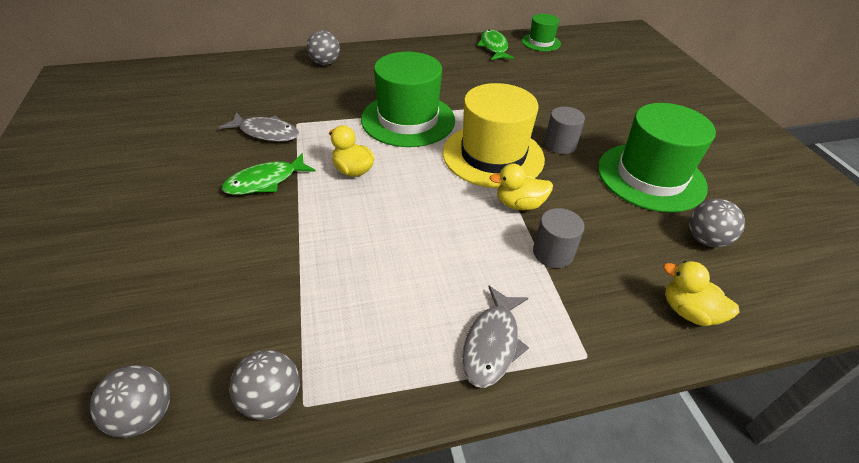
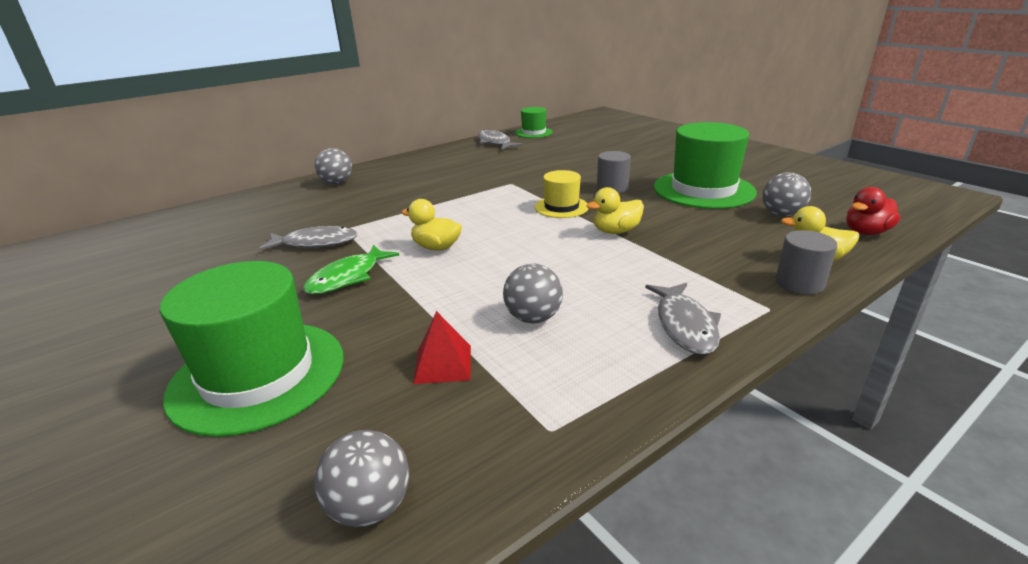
camera: 20 degrees left, 15 degrees down
(271, 399) = (511, 438): grey ball -> grey ball (533, 318)
(274, 303) = (443, 364): none -> red pyramid
(408, 119) = (459, 202): green hat -> green hat (258, 375)
(493, 155) = (561, 207): yellow hat -> yellow hat, size x0.53
(494, 47) = (495, 143): green fish -> grey fish
(553, 253) = (675, 253): grey cylinder -> grey cylinder (799, 283)
(780, 297) = (866, 232): none -> red duck

